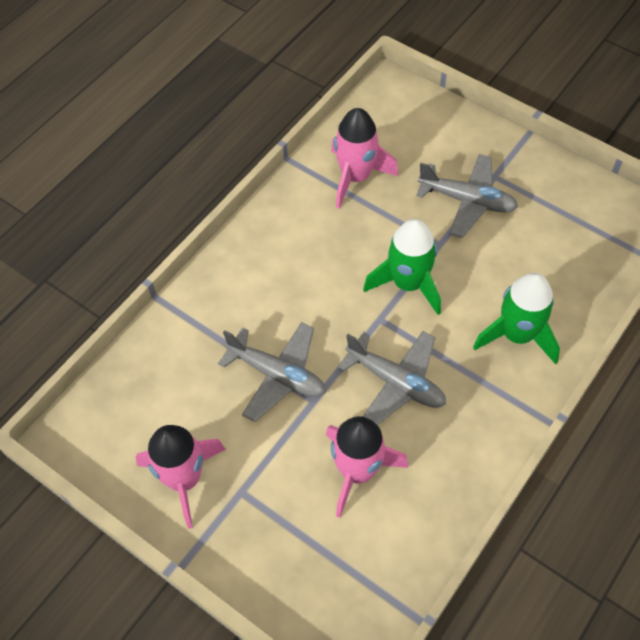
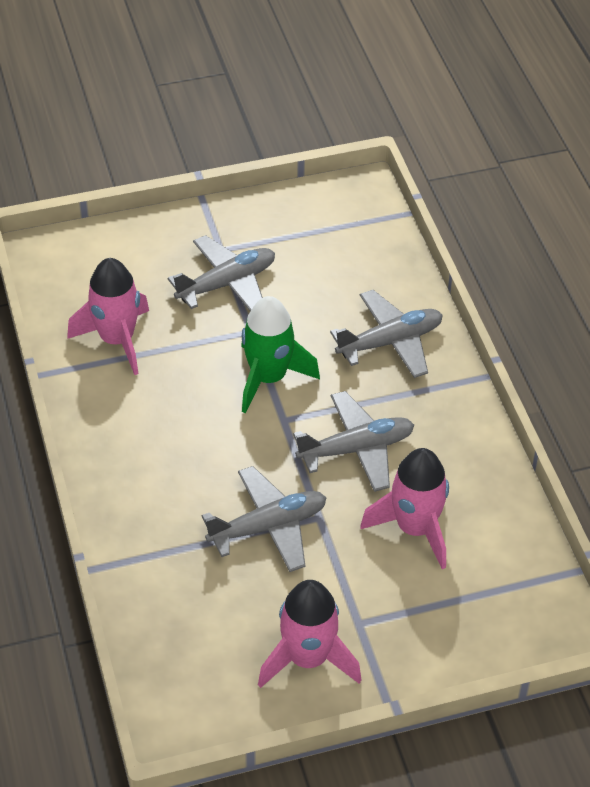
camera: 55 degrees left, 10 degrees down
(517, 335) = (390, 342): green rocket -> grey plane

